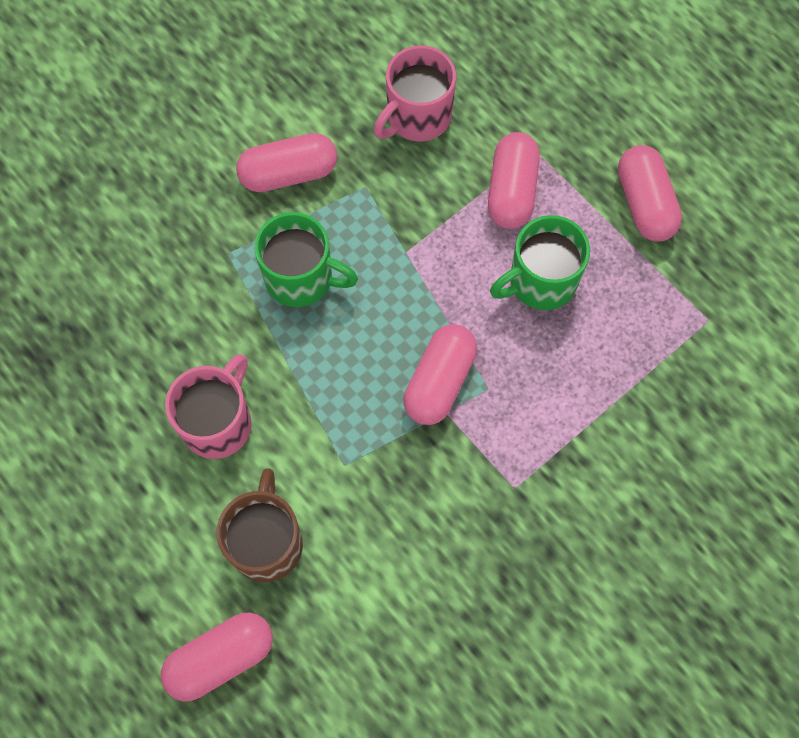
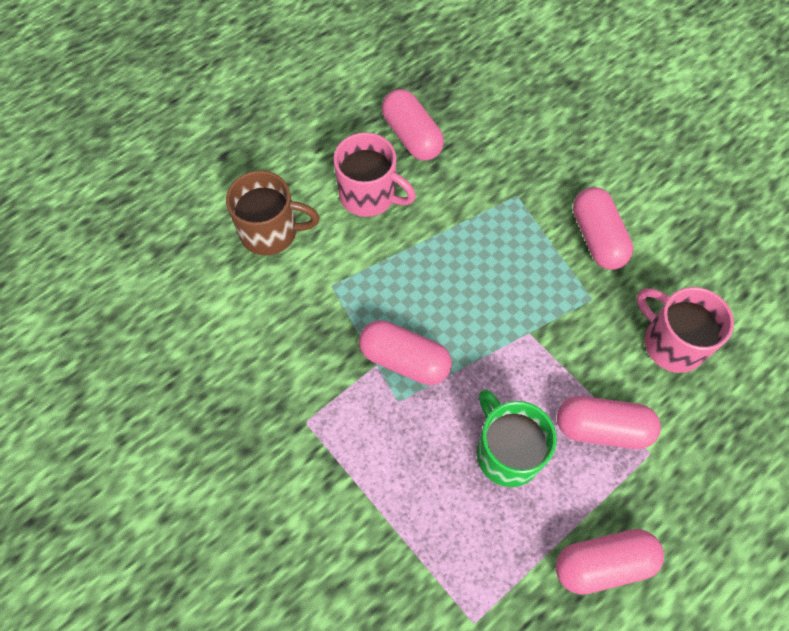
camera: 90 degrees right, 5 degrees down
(221, 658) = (186, 205): pink capsule -> pink capsule (412, 136)
(301, 278) = (497, 250): green mug -> none

